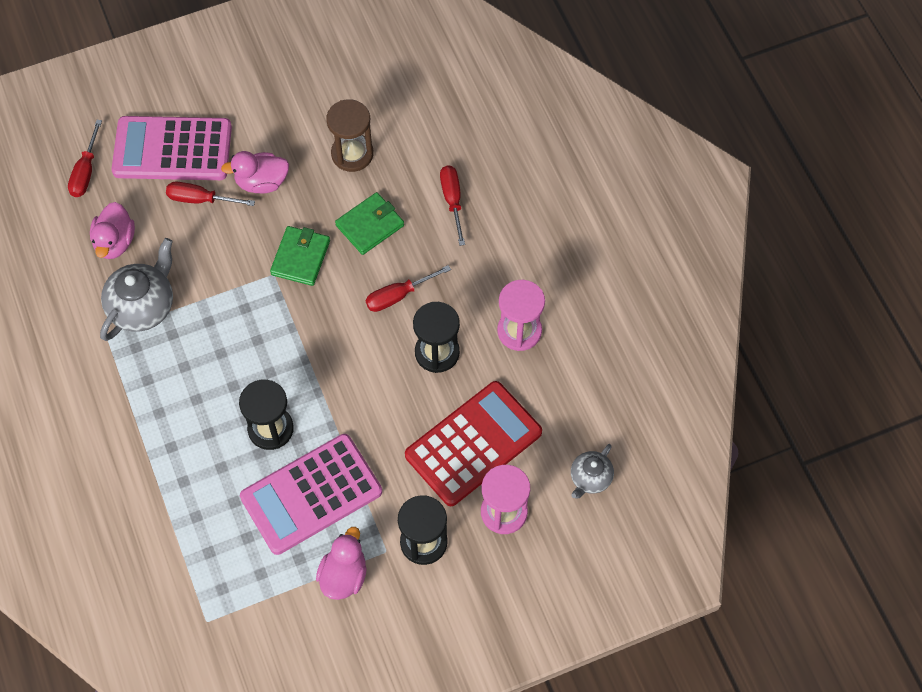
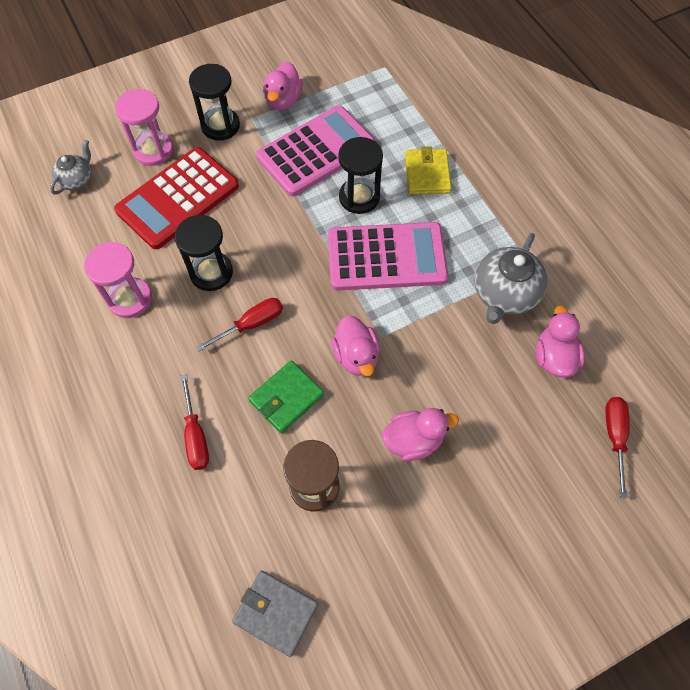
camera: 175 degrees right, 0 degrees up
(172, 149) = (525, 474): pink calculator -> pink calculator (386, 257)
(188, 453) = (427, 174): none -> yellow wallet
(200, 199) = (477, 413): red screwdriver -> none
(300, 257) = (356, 356): green wallet -> pink duck
(391, 73) = (276, 613): none -> grey wallet

